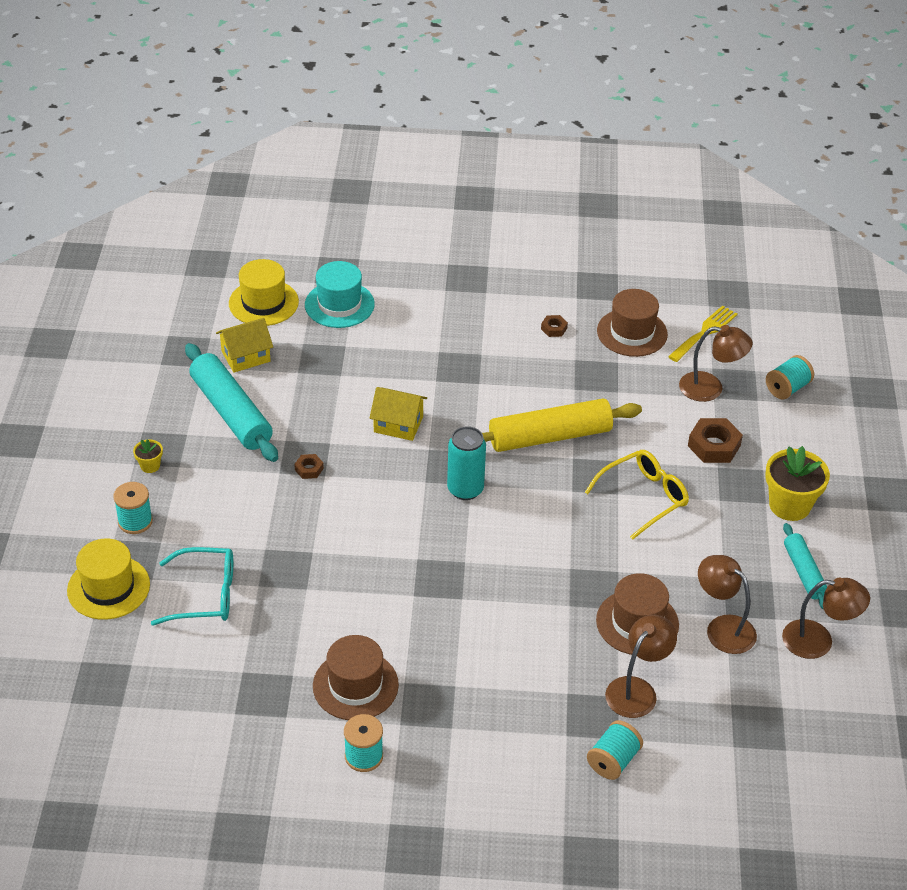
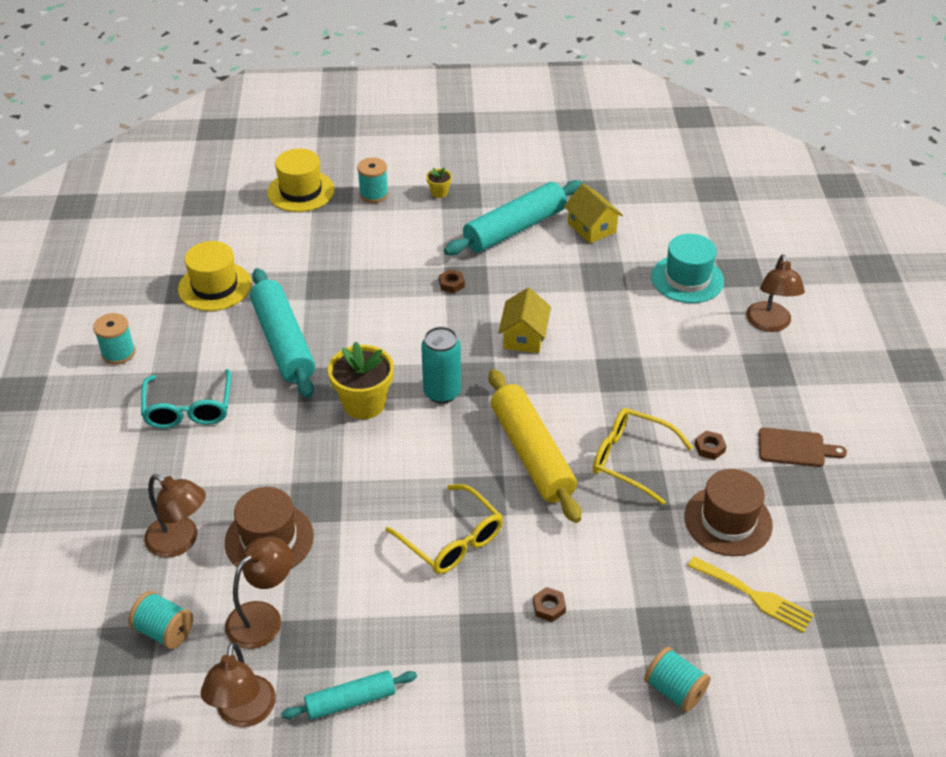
camera: 85 degrees right, 0 degrees up
(205, 595) = (295, 242): turquoise glasses -> turquoise glasses (189, 409)
(263, 303) = (671, 229): yellow hat -> yellow hat (215, 286)
(355, 685) = (195, 340): brown hat -> none
(372, 608) = (283, 342): none -> turquoise rolling pin
(559, 282) = (795, 448): none -> brown cutting board
(562, 376) = (630, 459): none -> yellow glasses
(613, 760) = (94, 525): turquoise spool -> turquoise spool (164, 631)
(710, 388) = (651, 603): brown lamp -> brown lamp (769, 324)
(714, 446) = (549, 607): brown nut -> brown nut, size x0.53
(789, 505) = (460, 688): yellow flower pot -> yellow flower pot (364, 403)

